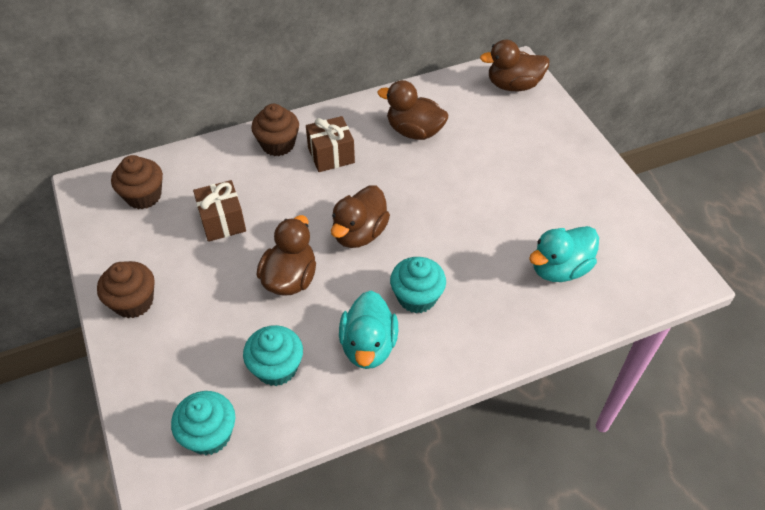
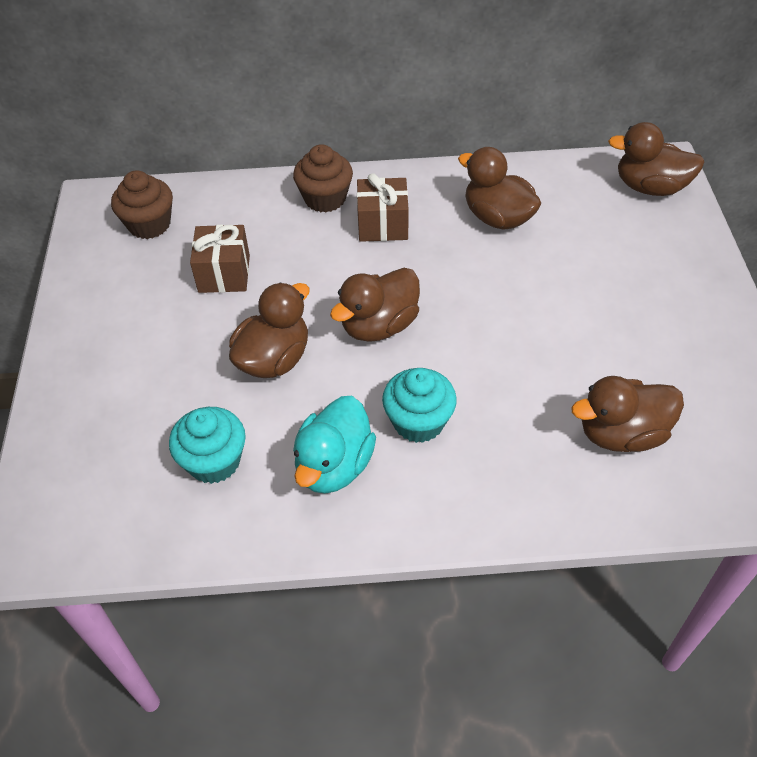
camera: 20 degrees right, 0 degrees up
(133, 302) = (88, 341): brown cupcake -> none
(209, 434) = (105, 518): turquoise cupcake -> none
(559, 268) = (621, 434): turquoise duck -> brown duck

